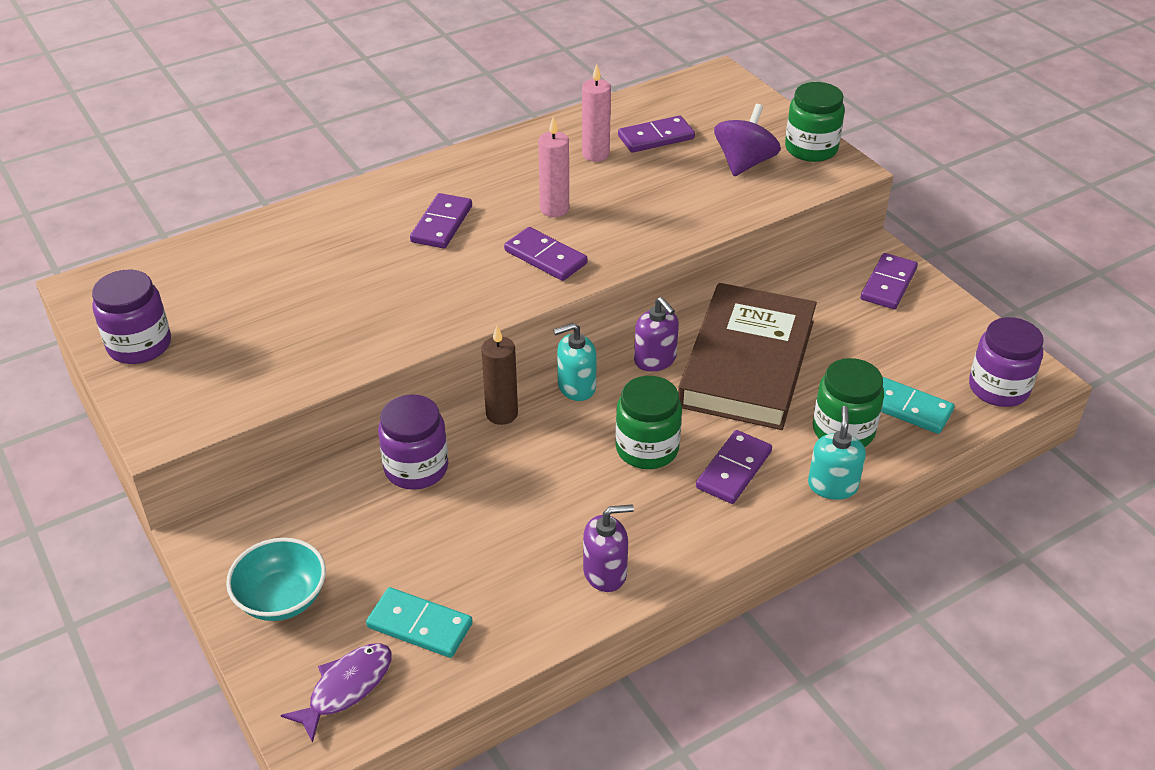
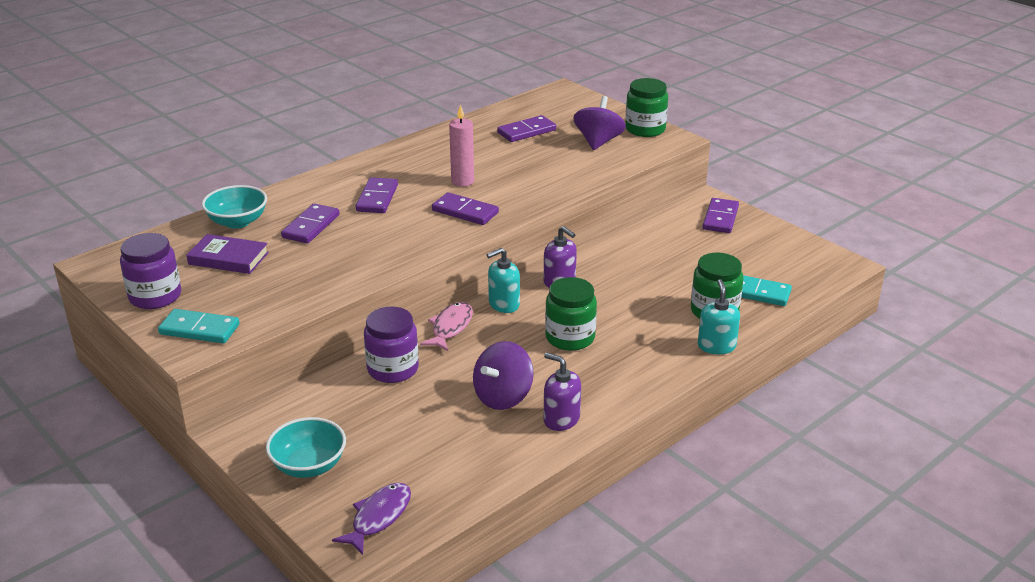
camera: 10 degrees left, 10 degrees down
(239, 297) = (228, 258): none -> purple book
(264, 242) = (237, 222): none -> turquoise bowl
(420, 625) = (426, 470): turquoise domino -> turquoise domino (199, 329)
(502, 414) = (450, 327): brown candle -> pink fish
(541, 528) = (503, 397): none -> purple spinning top
(595, 154) = (483, 145): pink candle -> none
(605, 572) = (561, 419): purple soap dispenser -> purple soap dispenser turned 120 degrees counterclockwise
(733, 469) = (639, 344): purple domino -> purple domino (311, 226)
(747, 363) = (630, 277): brown book -> none
(998, 388) = (819, 274): purple jar -> none

